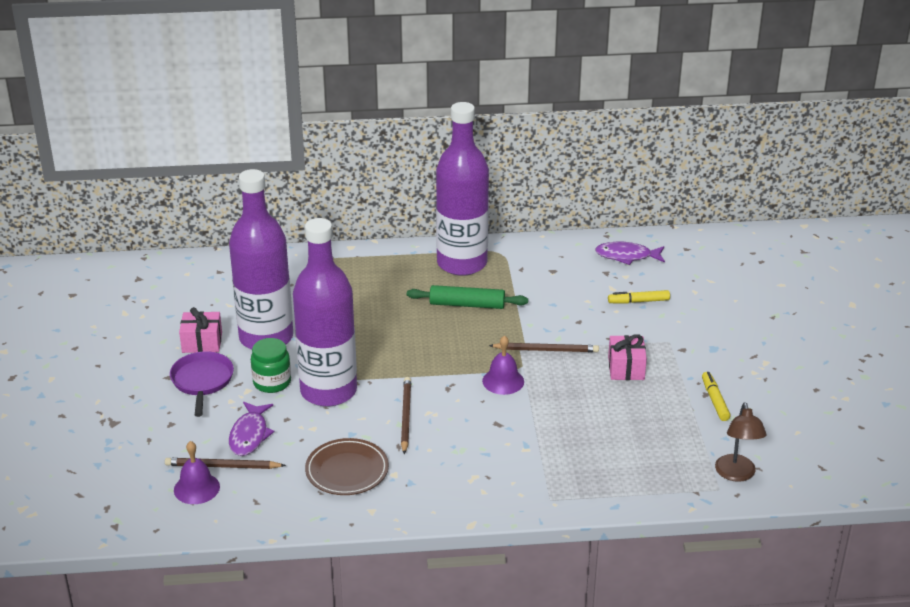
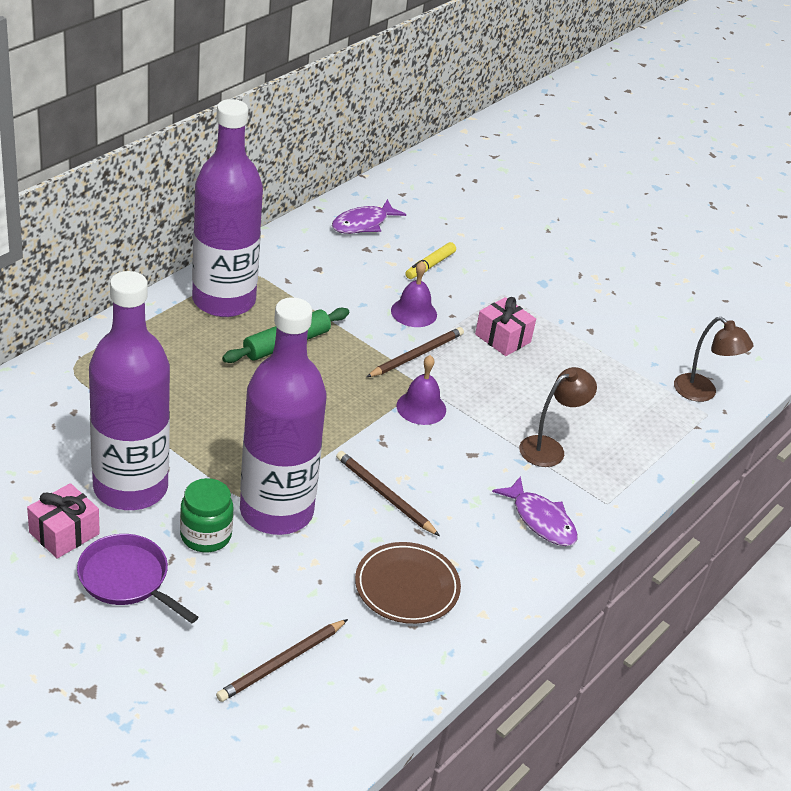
camera: 50 degrees left, 5 degrees up
(196, 488) = (288, 705): purple bell -> purple bell (414, 312)
(249, 435) = (262, 609): purple fish -> purple fish (541, 520)
(558, 447) = (549, 448): none -> brown lamp
(714, 400) = (604, 332): yellow marker -> none

